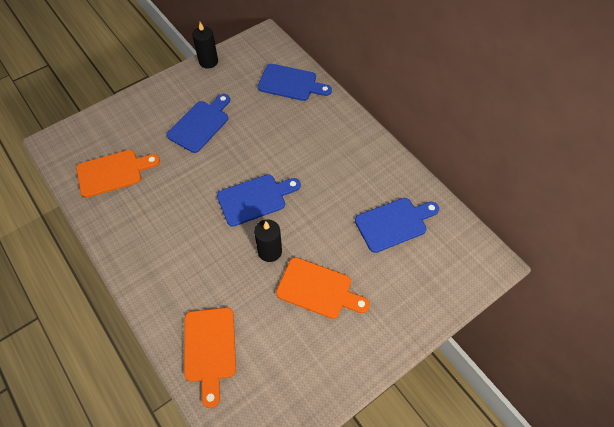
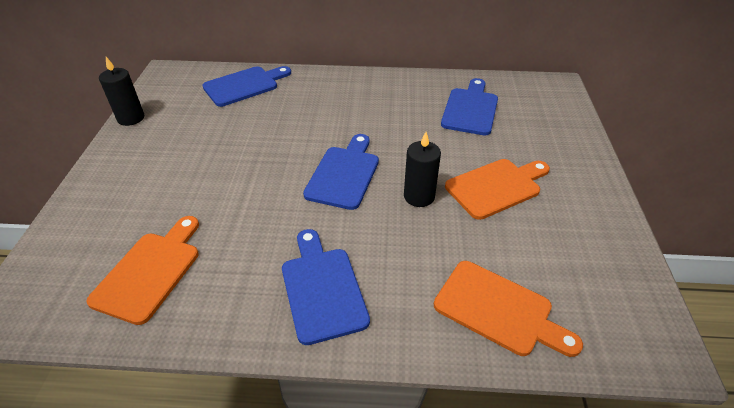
camera: 50 degrees left, 15 degrees down
(200, 124) = (198, 164): blue cutting board -> blue cutting board (322, 289)

